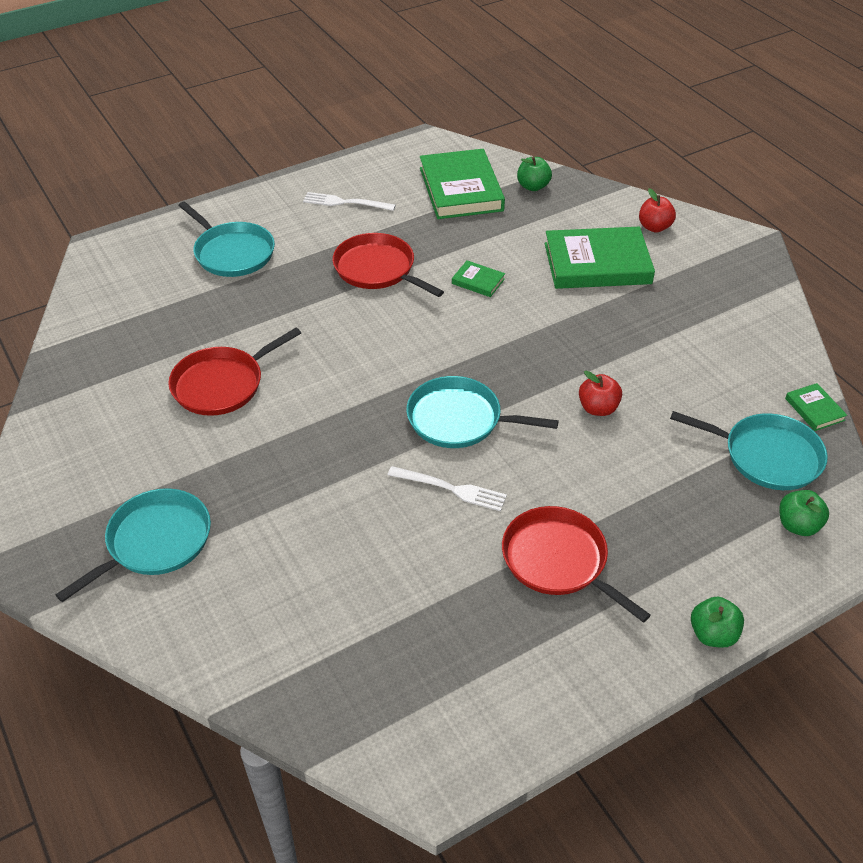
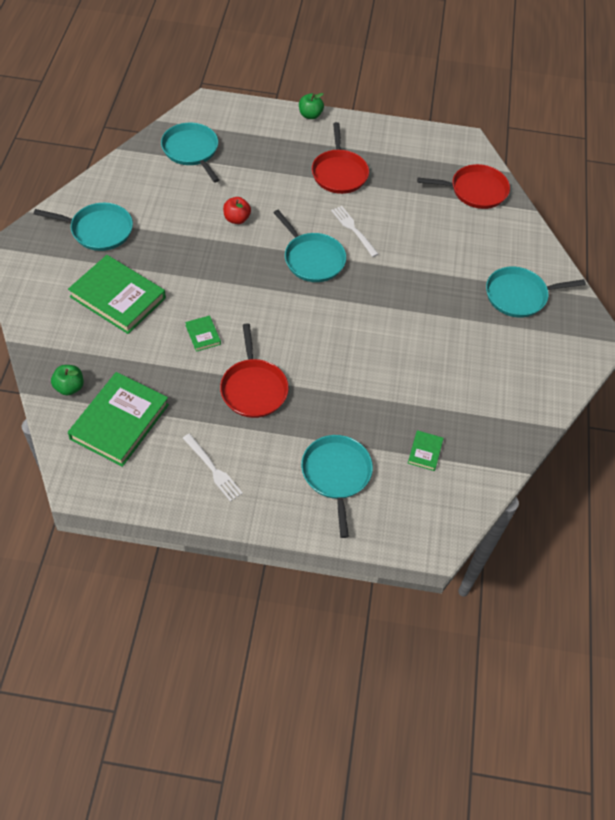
camera: 145 degrees left, 10 degrees up
(222, 384) = (422, 365): red pan -> red pan (475, 190)
(654, 227) = (46, 298): red apple -> none
(709, 305) = (98, 230): none -> turquoise pan
(798, 525) = (221, 122): green apple -> none
(814, 409) = (137, 152): green book -> green book (425, 452)

